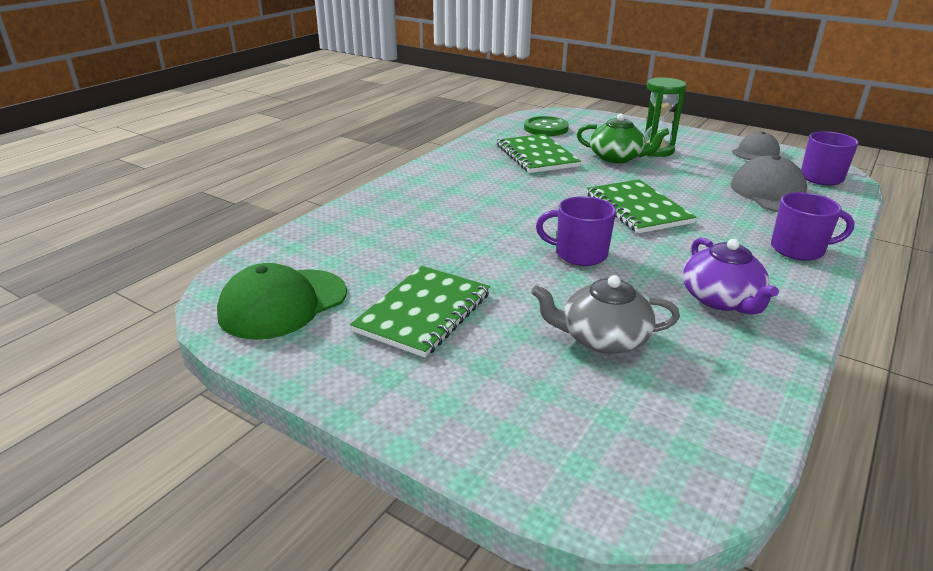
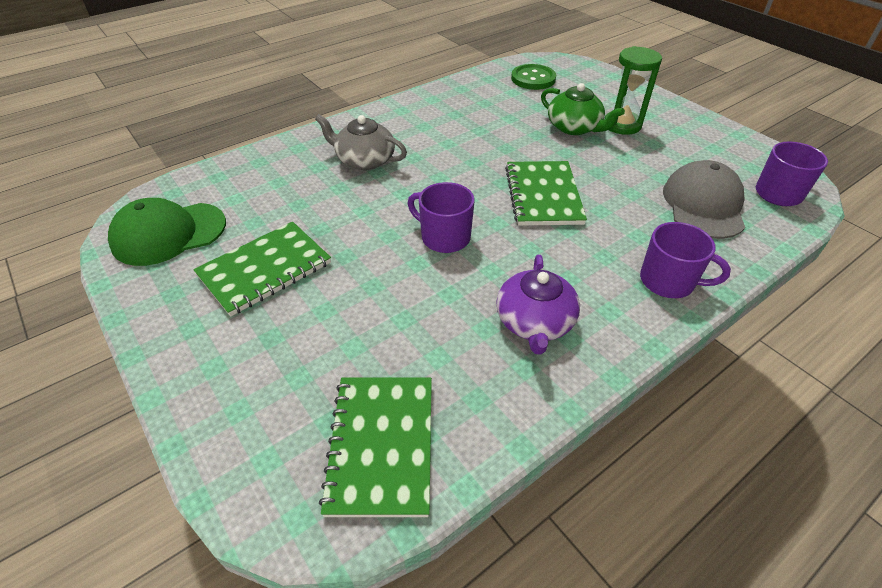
camera: 20 degrees right, 15 degrees up
(536, 156) = (497, 112): green notebook -> green notebook (381, 445)
(602, 338) = (389, 336): grey teapot -> grey teapot (364, 160)
(755, 152) = (731, 145): grey cap -> none

